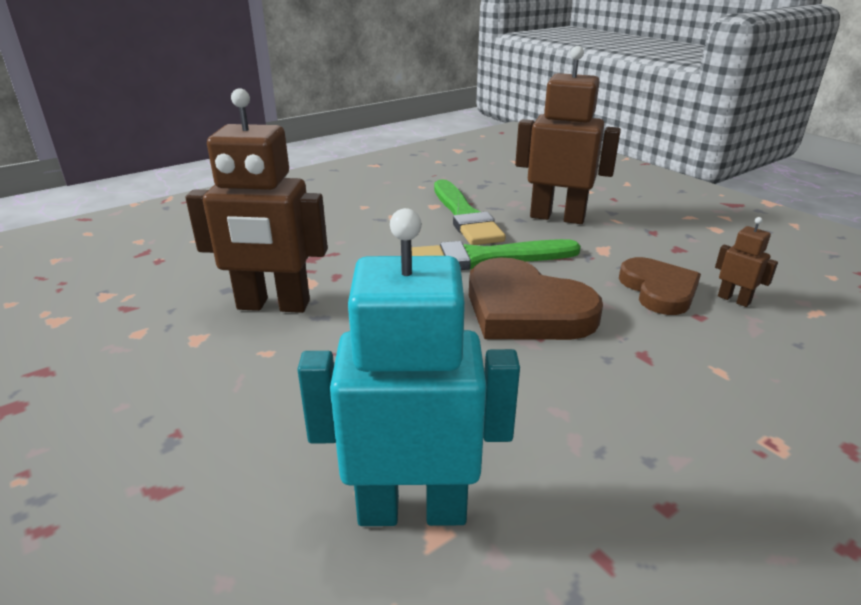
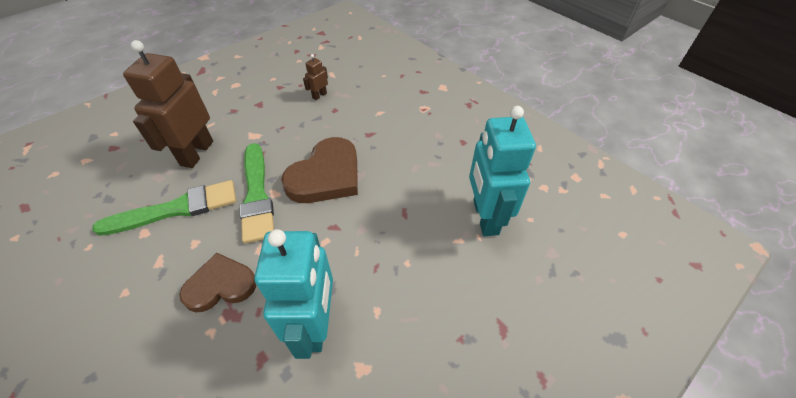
camera: 95 degrees left, 20 degrees up
(273, 306) = (316, 324): brown robot -> turquoise robot
(658, 290) = (307, 119): brown heart -> brown heart (220, 285)

